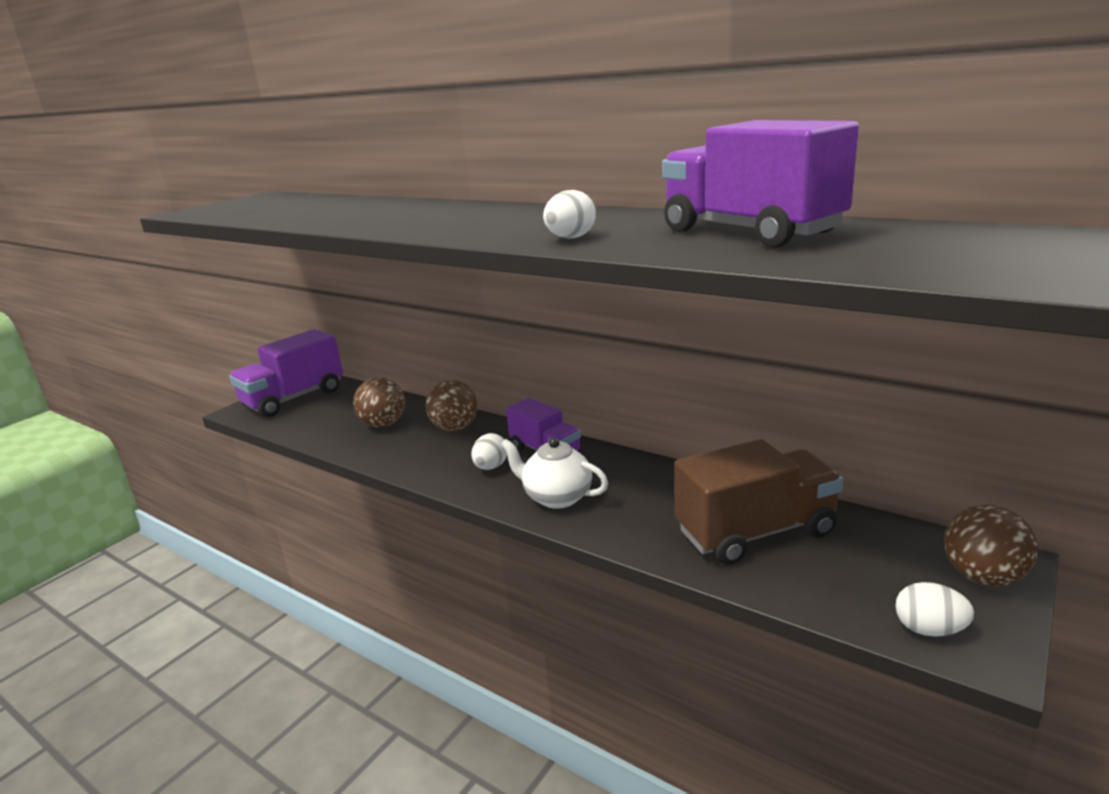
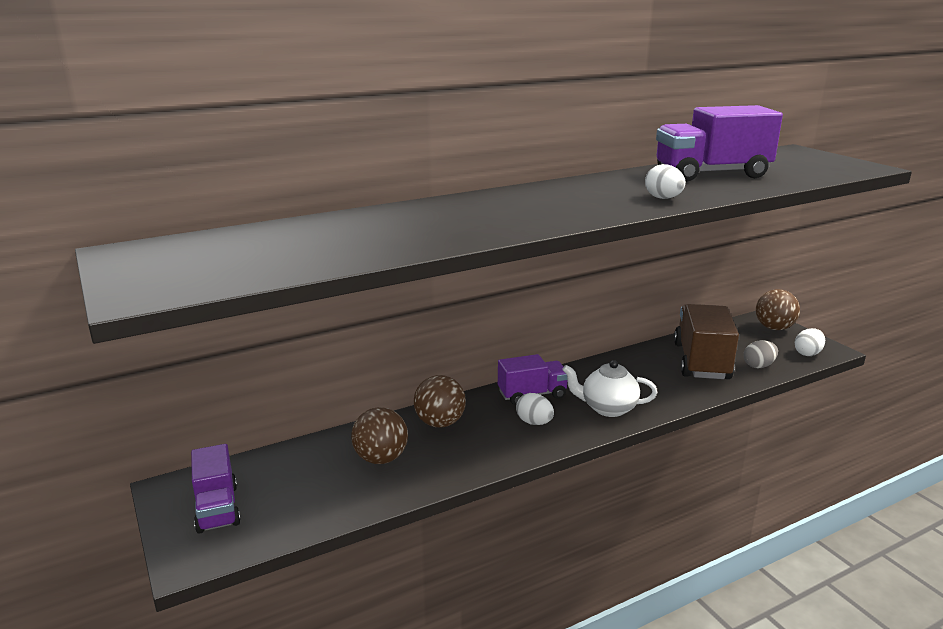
camera: 65 degrees left, 0 degrees up
(294, 398) = (217, 508): purple truck -> purple truck, size x0.63
(556, 497) = (607, 408): white teapot -> white teapot turned 45 degrees clockwise
(806, 584) = (758, 366): none -> grey egg

